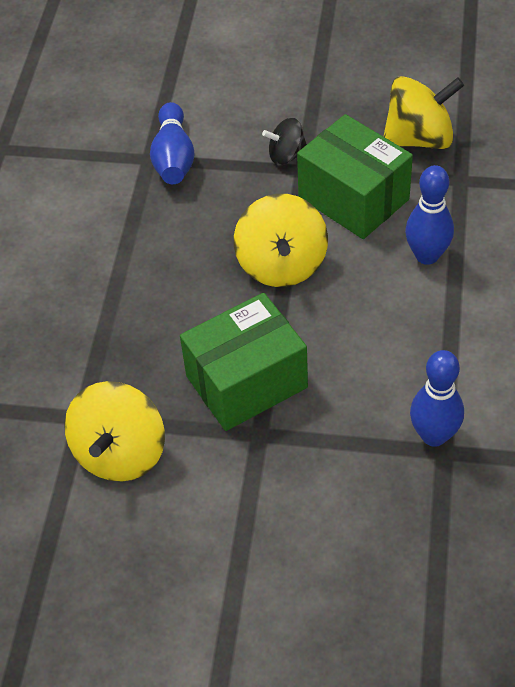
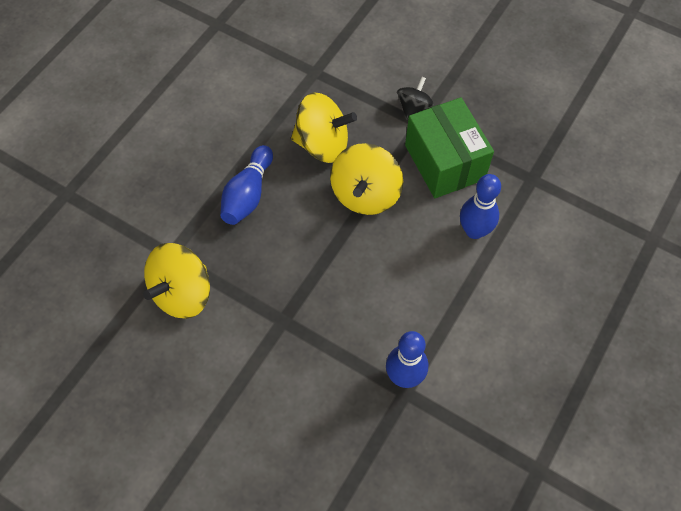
camera: 20 degrees right, 10 degrees up
(173, 158) = (332, 78): blue bowling pin -> blue bowling pin (248, 194)
(246, 382) = (294, 276): green box -> none
(286, 155) = (413, 108): black spinning top -> black spinning top turned 105 degrees clockwise
(419, 138) = (519, 132): yellow spinning top -> yellow spinning top (322, 144)

